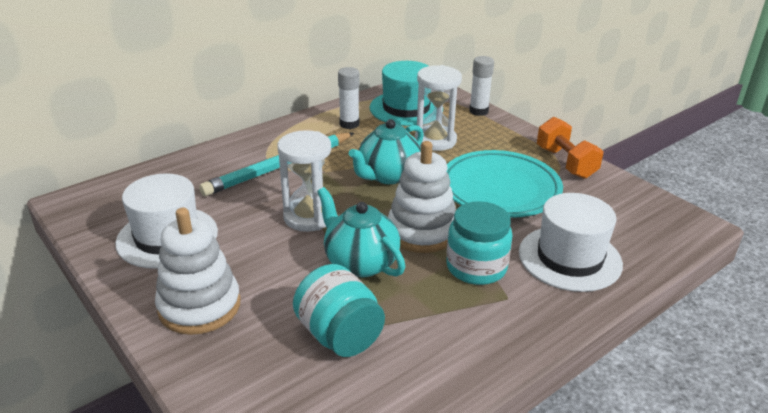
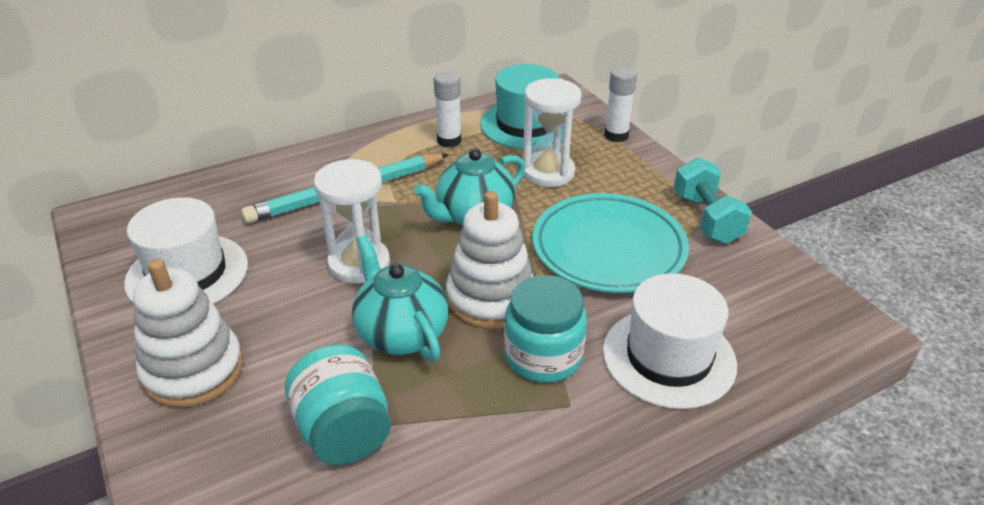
camera: 10 degrees right, 5 degrees up
(565, 163) = (706, 218): orange dumbbell -> turquoise dumbbell

